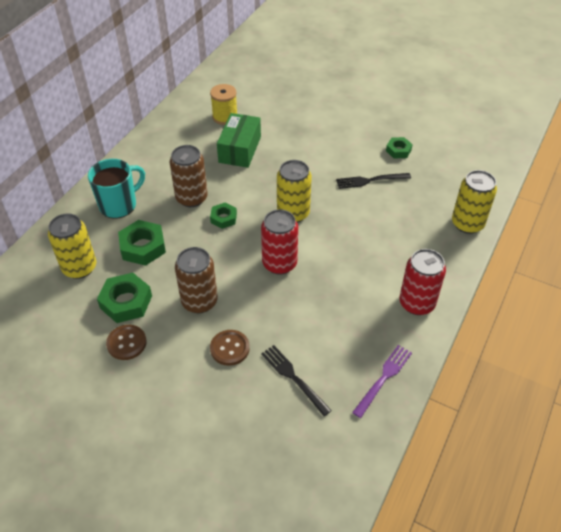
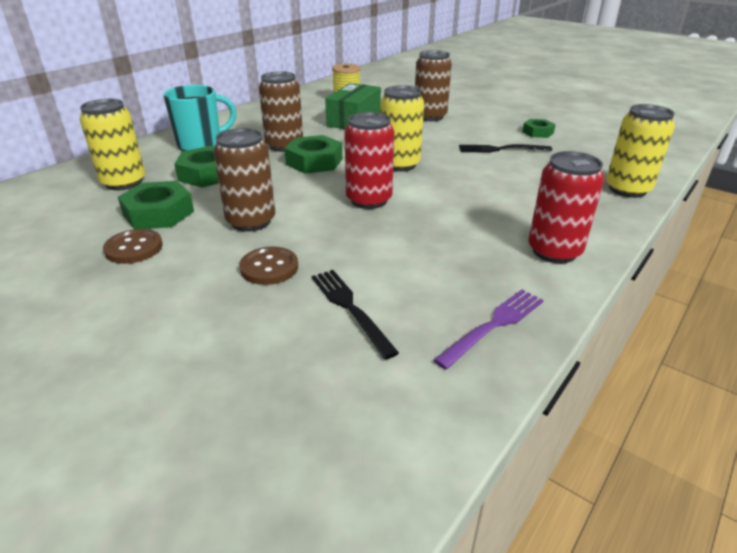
camera: 10 degrees right, 15 degrees down
(223, 218) = (314, 161): green nut -> green nut, size x1.67
(305, 135) = (430, 116): none -> brown can

